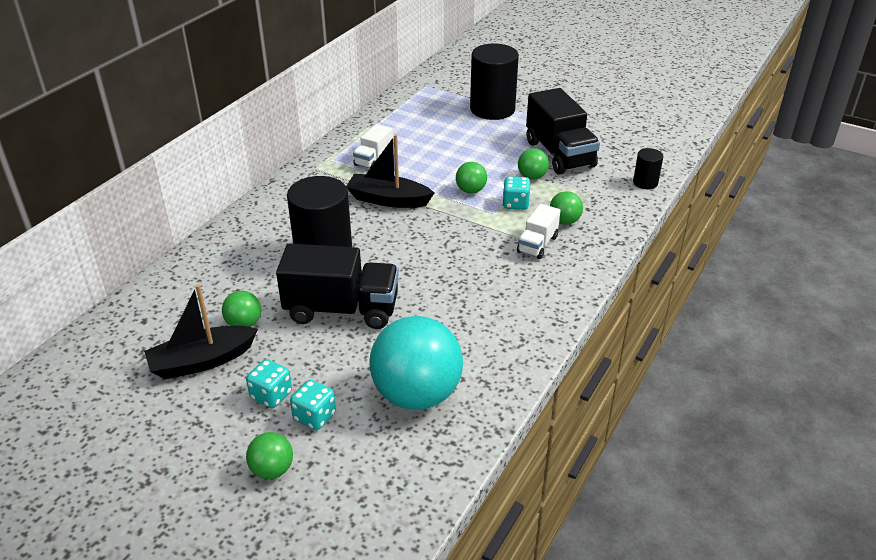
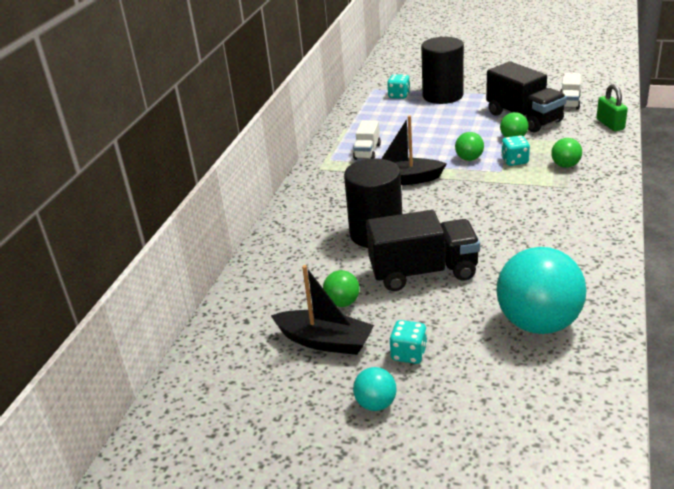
camera: 10 degrees left, 5 degrees down
(202, 361) = (325, 341): black boat -> black boat turned 120 degrees counterclockwise
(207, 440) = (376, 404): none -> turquoise ball
(272, 470) = (453, 414): green ball -> none
(314, 416) = (460, 362): turquoise dice -> turquoise dice (399, 95)
(537, 244) = (555, 187): white truck -> white truck (569, 102)
(645, 182) = (610, 124): black cylinder -> green padlock

